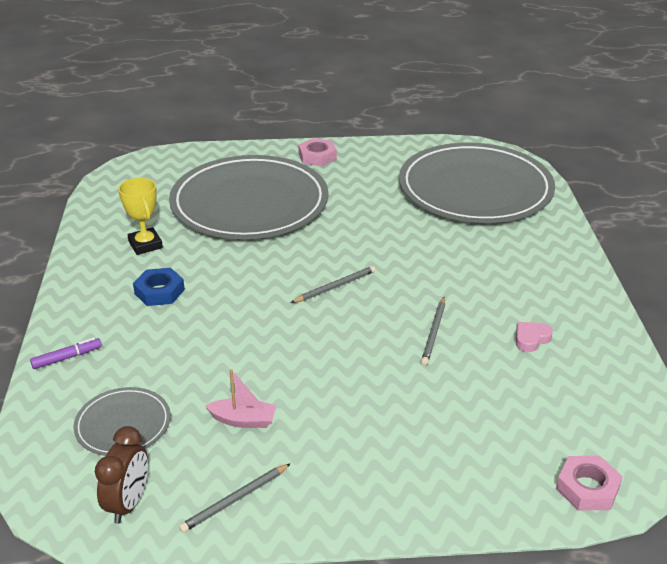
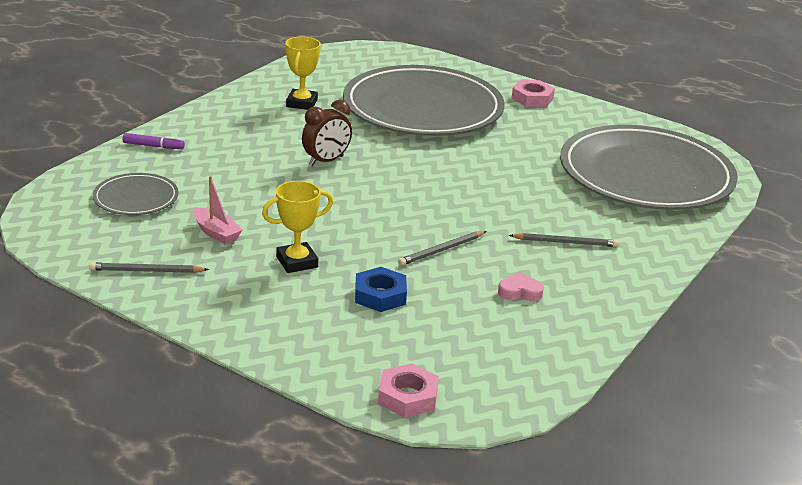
camera: 35 degrees right, 5 degrees down
(128, 503) = (80, 239): brown clock -> brown clock (326, 161)
(159, 291) = (269, 135): blue nut -> blue nut (380, 295)
(335, 287) = (407, 188): grey pencil -> grey pencil (565, 242)
(346, 410) = (297, 262): none -> yellow trophy

